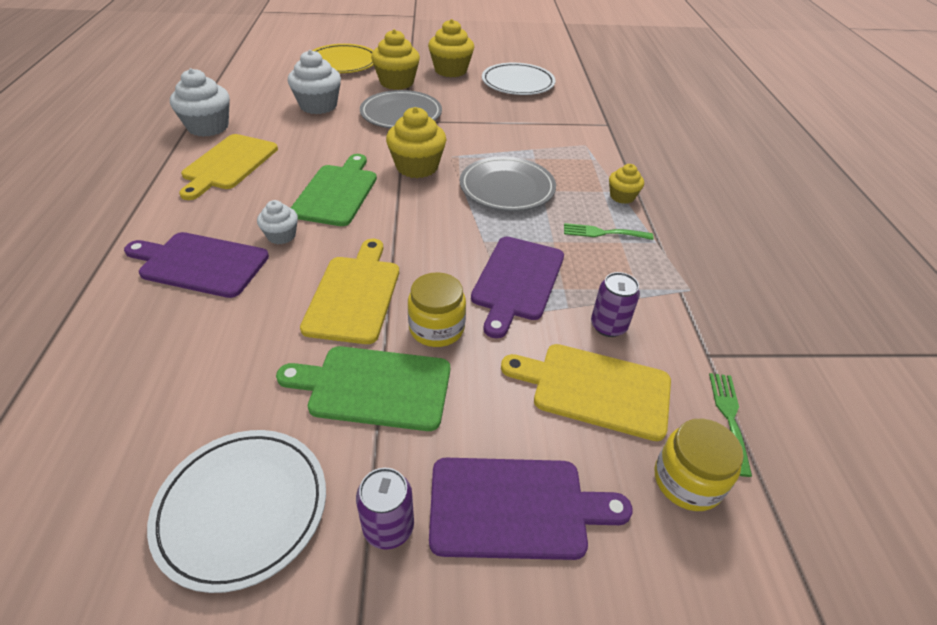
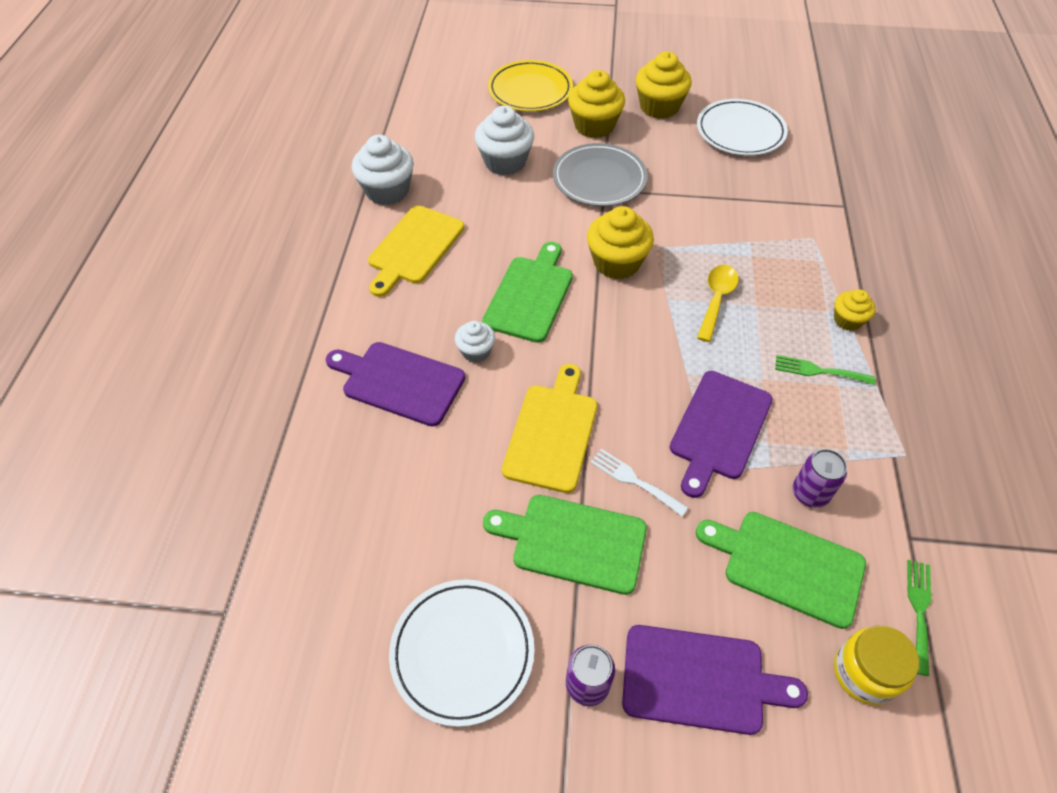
camera: 10 degrees right, 10 degrees up
(436, 328) = (634, 480): yellow jar -> white fork
(507, 188) = (716, 299): grey plate -> yellow spoon
(595, 389) = (787, 566): yellow cutting board -> green cutting board

